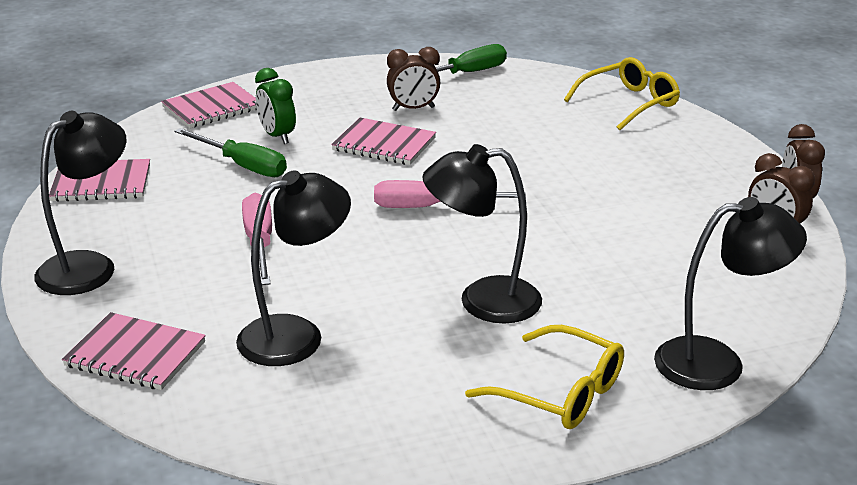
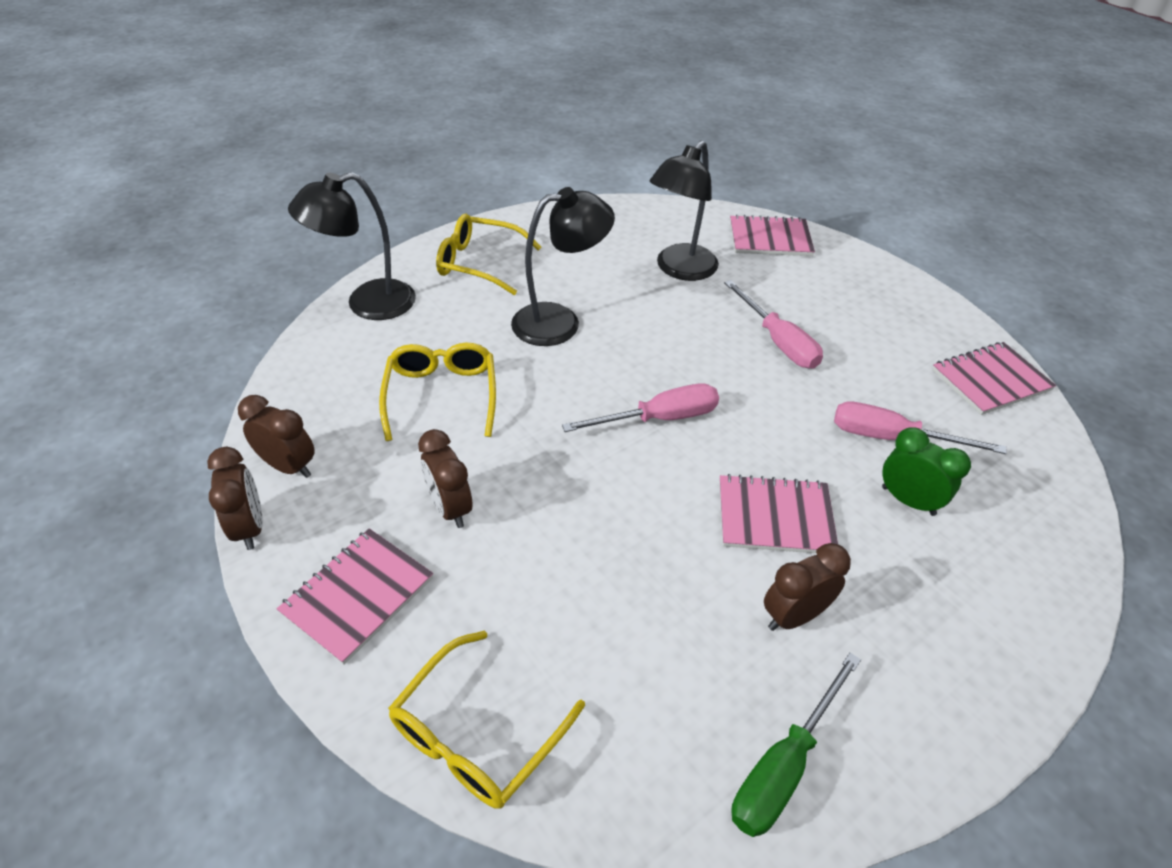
camera: 160 degrees right, 15 degrees up
(89, 266) = (882, 293): black lamp -> none
(212, 108) = (1043, 543): pink notebook -> pink notebook (358, 596)
(242, 166) = (892, 438): green screwdriver -> pink screwdriver
(631, 256) = (441, 395): none -> yellow glasses
(633, 185) = (450, 508): none -> brown clock

